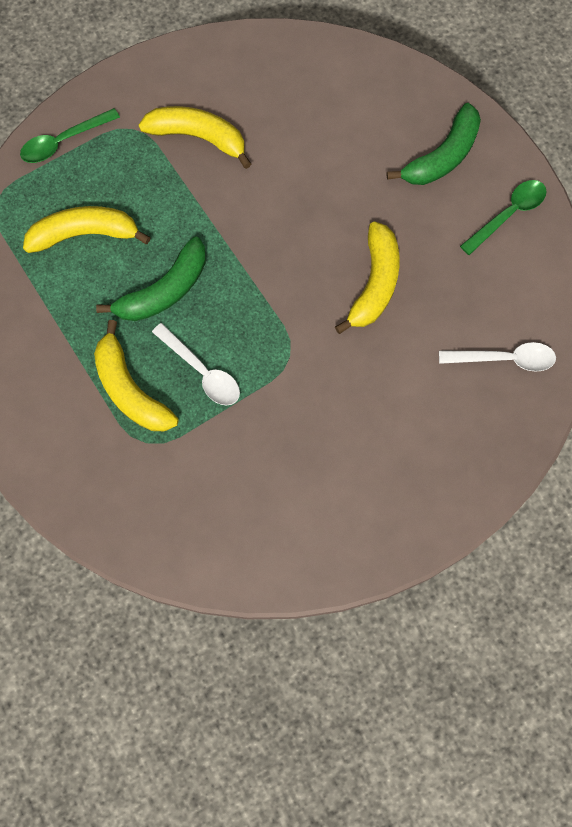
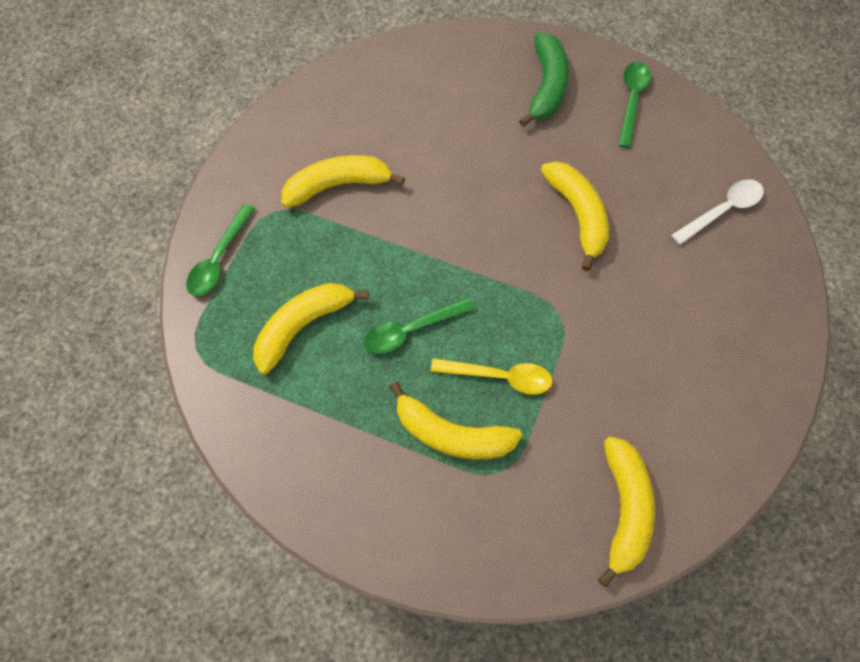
camera: 35 degrees left, 5 degrees down
(164, 291) = (412, 330): green banana -> green spoon
(202, 371) = (499, 377): white spoon -> yellow spoon
(214, 534) = (624, 509): none -> yellow banana

